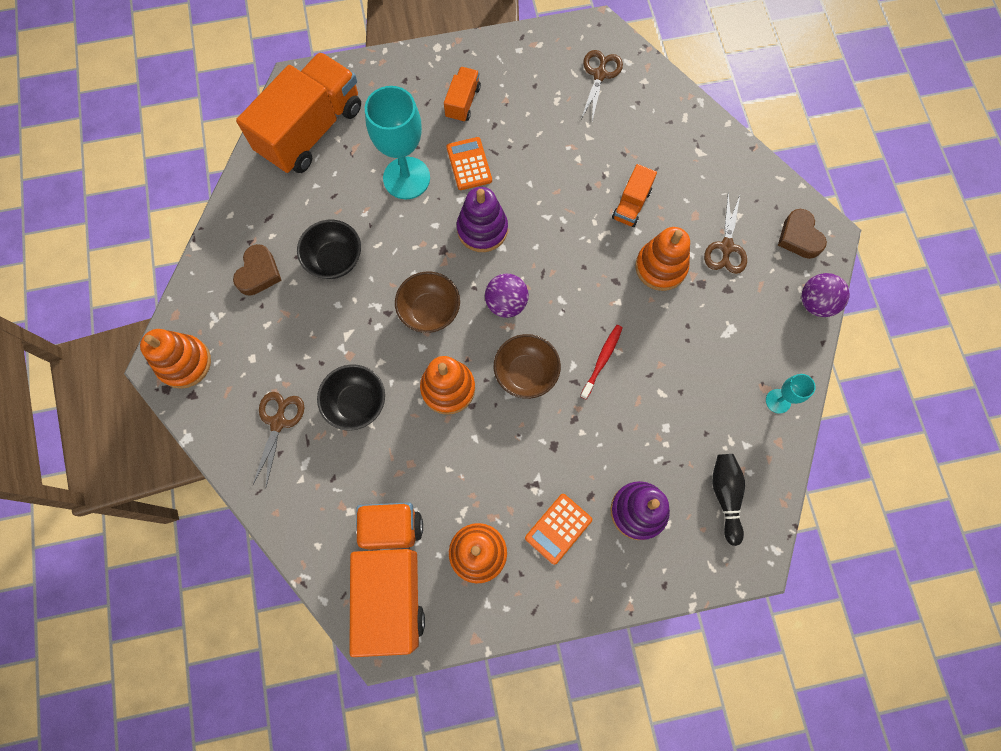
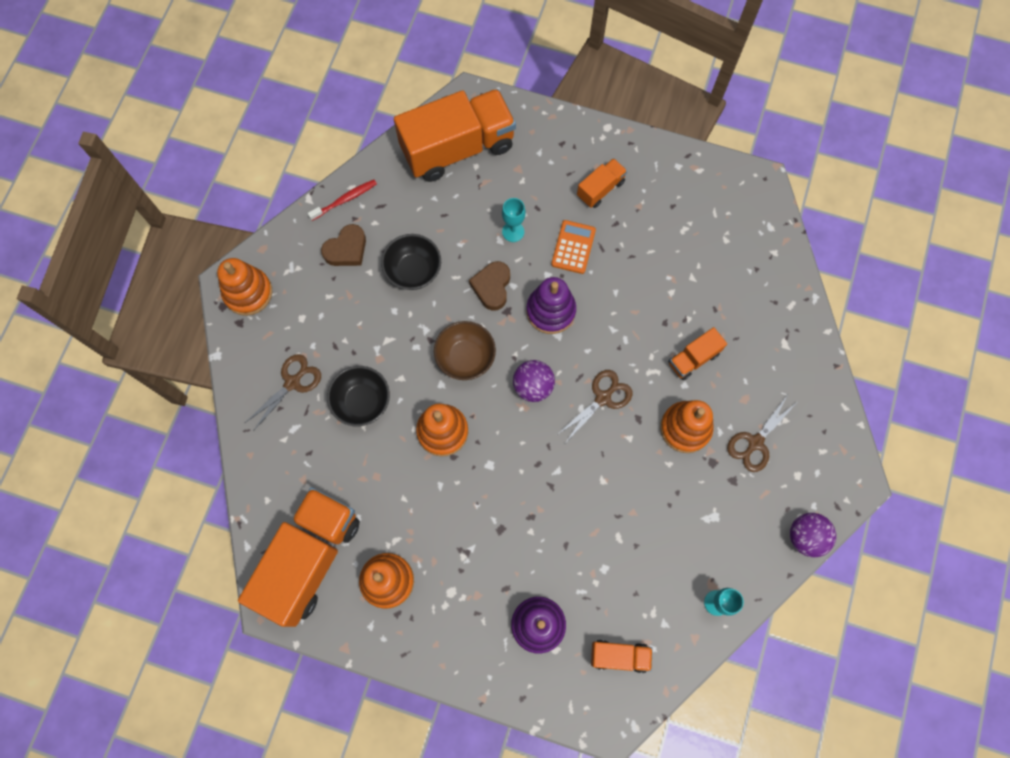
camera: 30 degrees right, 0 degrees up
(406, 178) = (513, 231): turquoise goblet -> turquoise goblet, size x0.49
(526, 373) = (514, 455): brown bowl -> none
(558, 528) = (463, 599): orange calculator -> none
(599, 75) = (737, 226): brown scissors -> brown scissors (603, 398)
(602, 360) = (585, 480): red toothbrush -> red toothbrush (345, 200)
(725, 496) = (619, 656): black bowling pin -> orange truck
(799, 237) = (828, 470): brown heart -> brown heart (492, 287)

